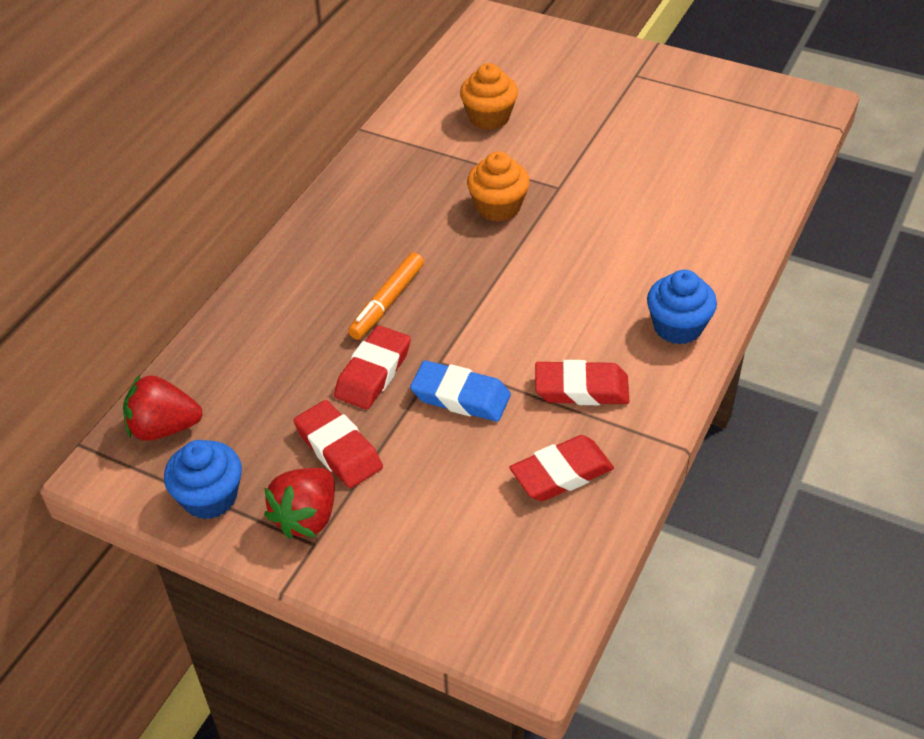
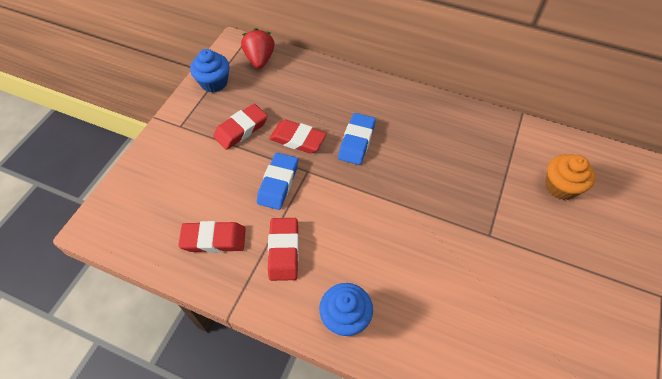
camera: 85 degrees right, 10 degrees up
(307, 517) = (196, 121): red strawberry -> none
(388, 302) = (356, 141): orange marker -> blue eraser
(498, 207) = (458, 196): orange cupcake -> none
(561, 473) = (214, 239): red eraser -> red eraser turned 60 degrees counterclockwise

